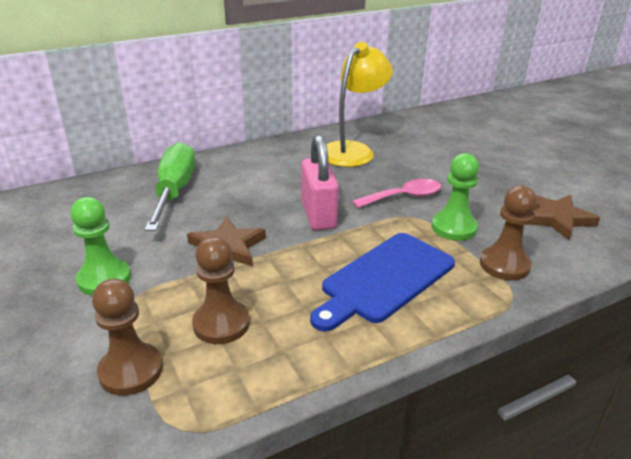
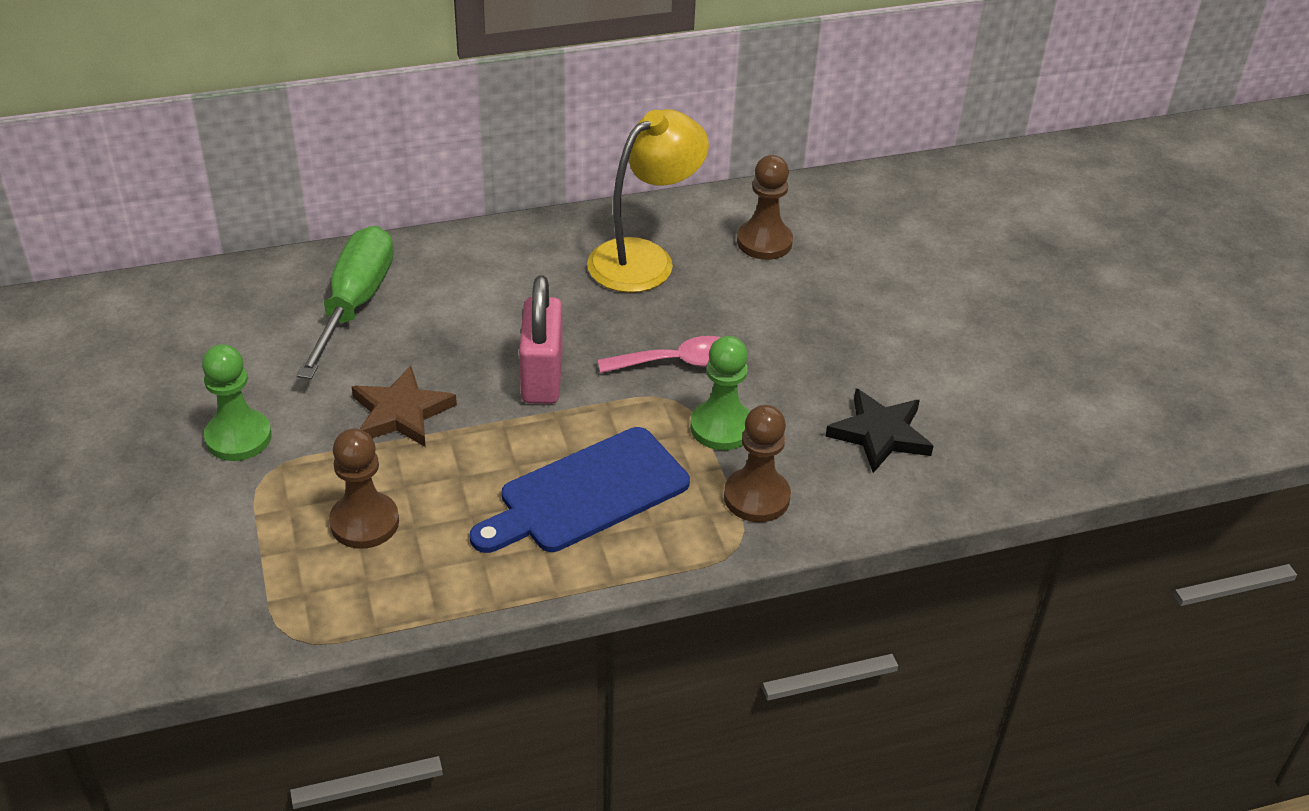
camera: 10 degrees right, 10 degrees up
(131, 371) = (251, 564): brown pawn -> brown pawn (764, 242)
(556, 218) = (880, 434): brown star -> black star

